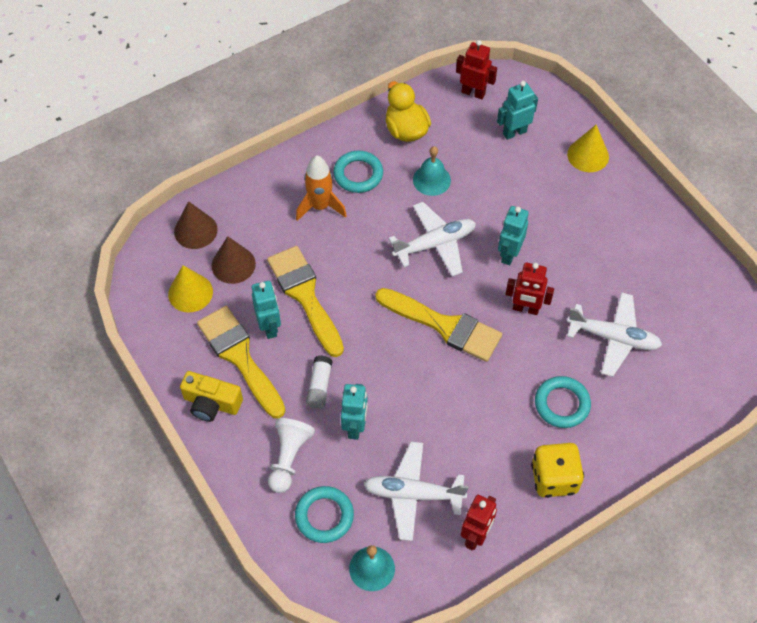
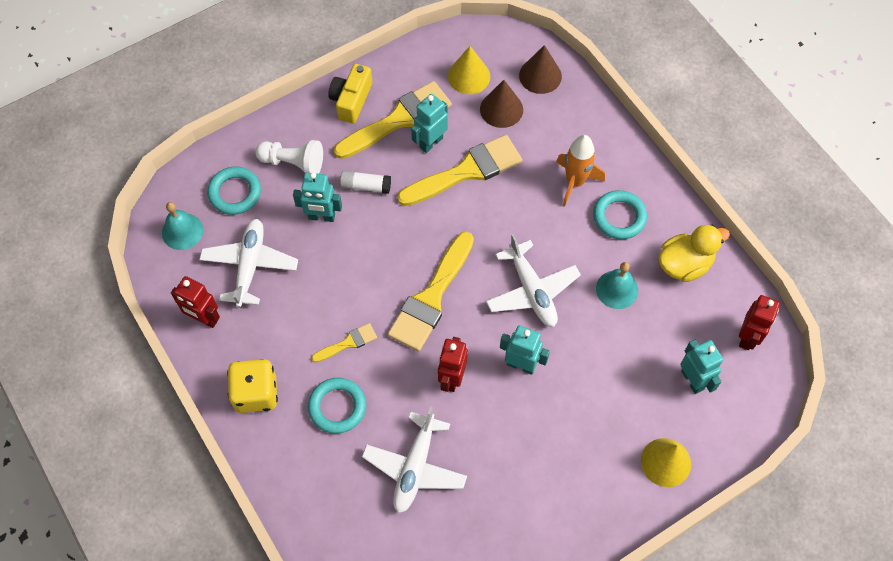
camera: 90 degrees right, 5 degrees up
(269, 327) = (431, 142): turquoise robot -> turquoise robot turned 150 degrees clockwise
(495, 397) = (348, 343): none -> yellow brush

